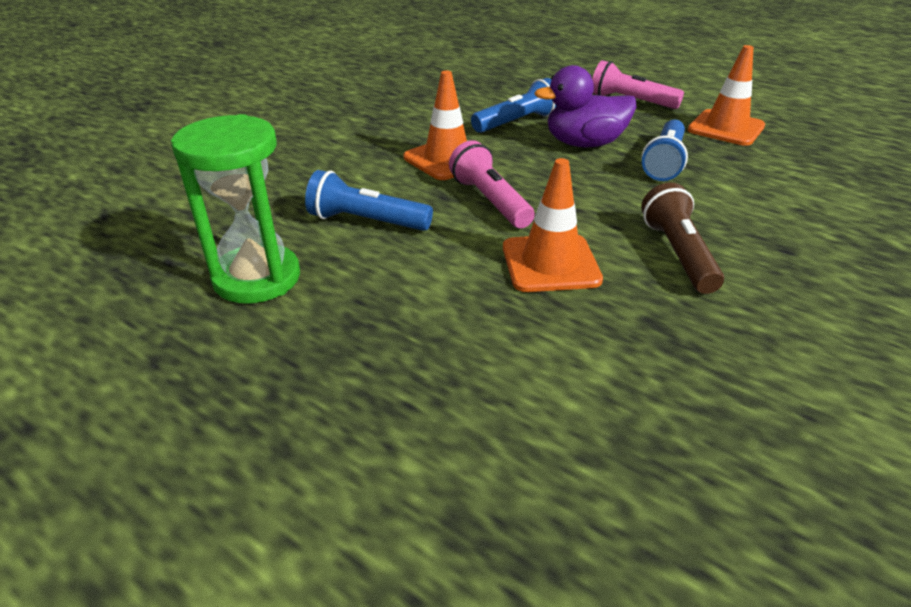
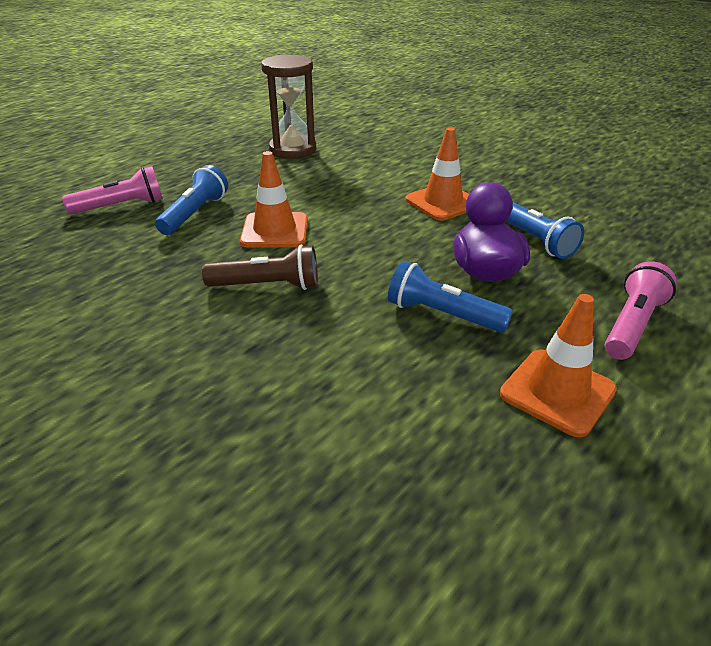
camera: 95 degrees right, 0 degrees up
(257, 278) = (293, 150): green hourglass -> brown hourglass
(366, 221) = (347, 174): blue flashlight -> blue flashlight (195, 214)
(490, 201) = (368, 215): pink flashlight -> pink flashlight (121, 206)

